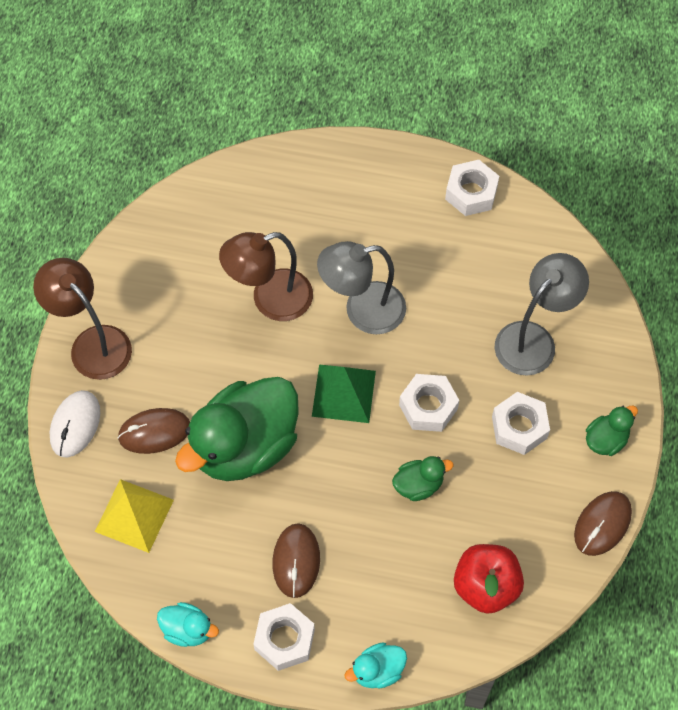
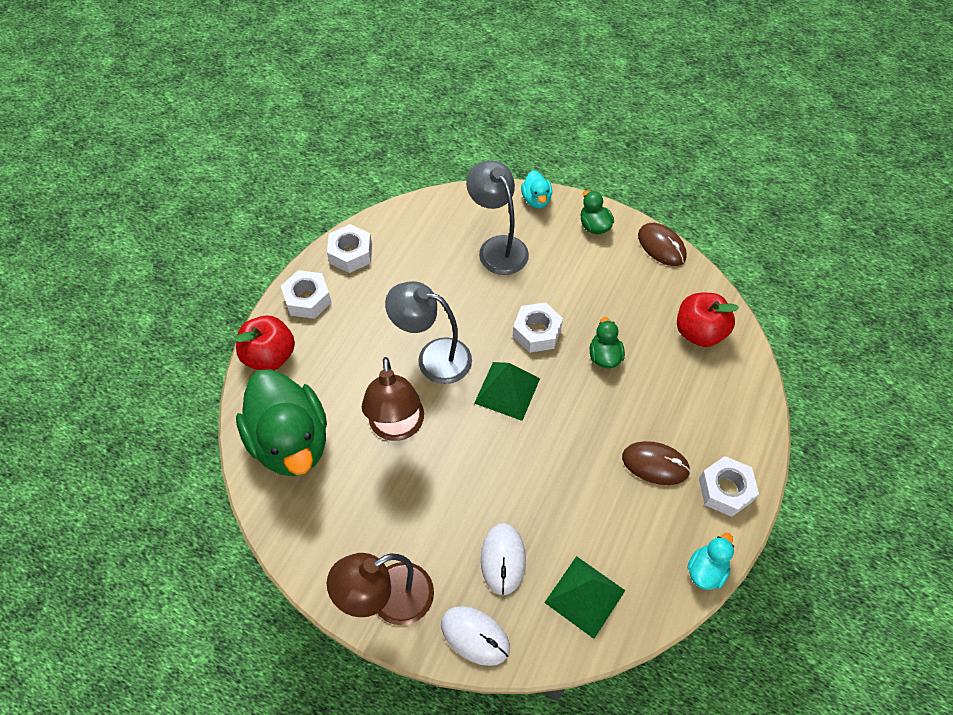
camera: 75 degrees left, 5 degrees down
(134, 515) = (585, 596): yellow pyramid -> green pyramid
(154, 432) = (503, 559): brown mouse -> white mouse
(245, 446) = (537, 481): green duck -> green duck (291, 441)
(318, 161) = (270, 356): none -> red apple
(362, 311) = (433, 358): grey lamp -> grey lamp turned 105 degrees clockwise
(377, 671) = (760, 425): turquoise duck -> turquoise duck (536, 200)
(519, 427) = (570, 276): white nut -> white nut (308, 299)

